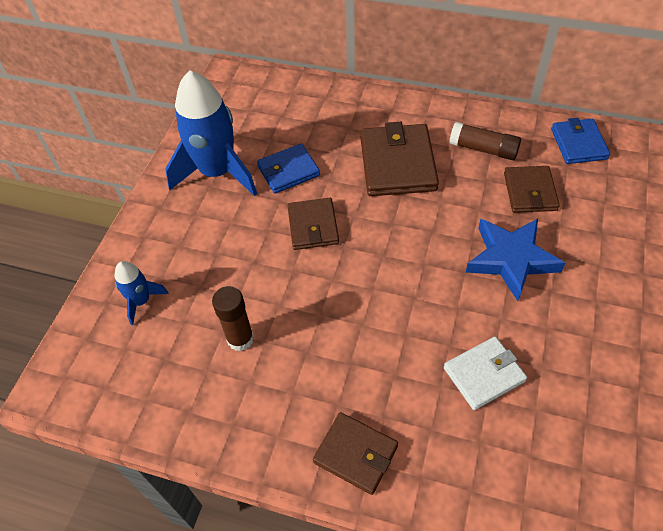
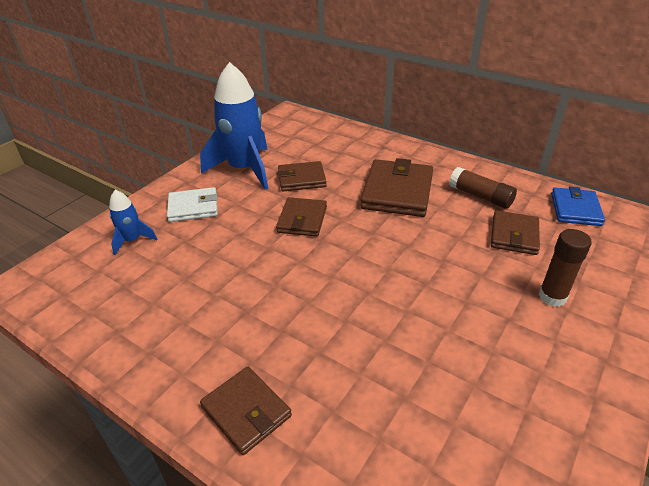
camera: 15 degrees right, 15 degrees down
(240, 339) = (195, 286): brown glue stick -> brown glue stick (552, 296)
(288, 171) = (301, 179): blue wallet -> brown wallet
(484, 374) = (409, 375): white wallet -> white wallet (193, 207)
(511, 259) = (476, 283): blue star -> none

